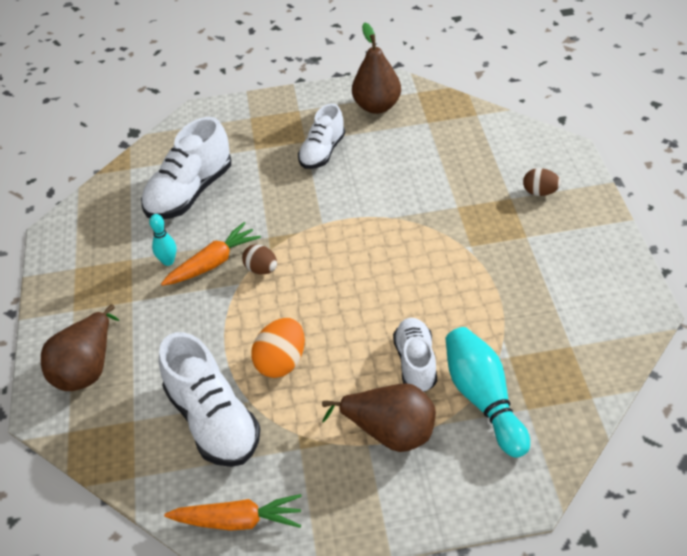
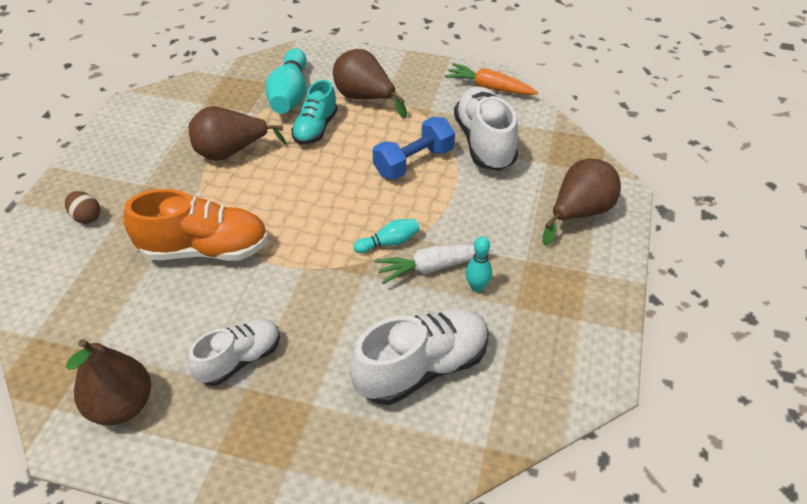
camera: 160 degrees left, 0 degrees up
(213, 263) = (432, 267): orange carrot -> white carrot
(261, 269) = (389, 243): brown egg -> turquoise bowling pin
(281, 362) = (413, 162): orange egg -> blue dumbbell
(414, 206) = (205, 249): none -> orange shoe
(415, 363) = (316, 128): white shoe -> turquoise shoe
(479, 299) = (231, 152): none -> brown pear

